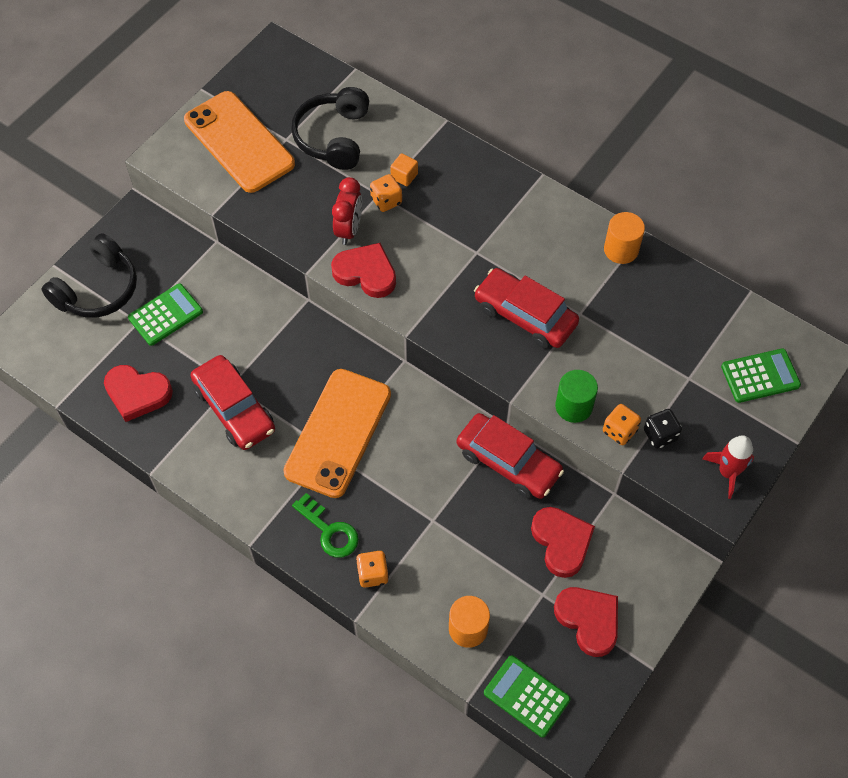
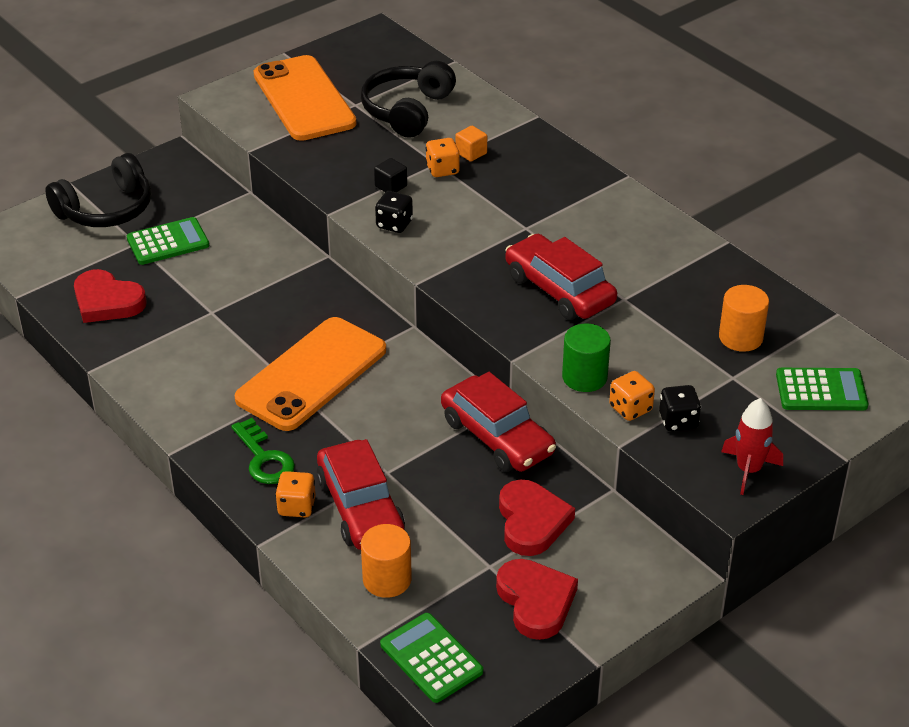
camera: 15 degrees right, 20 degrees down
(234, 409) = (205, 333): red car -> red car (360, 507)
(348, 229) = (391, 186): red clock -> black cube
(366, 273) = (394, 224): red heart -> black dice
(621, 249) = (694, 252): orange cylinder -> orange cylinder (740, 337)

